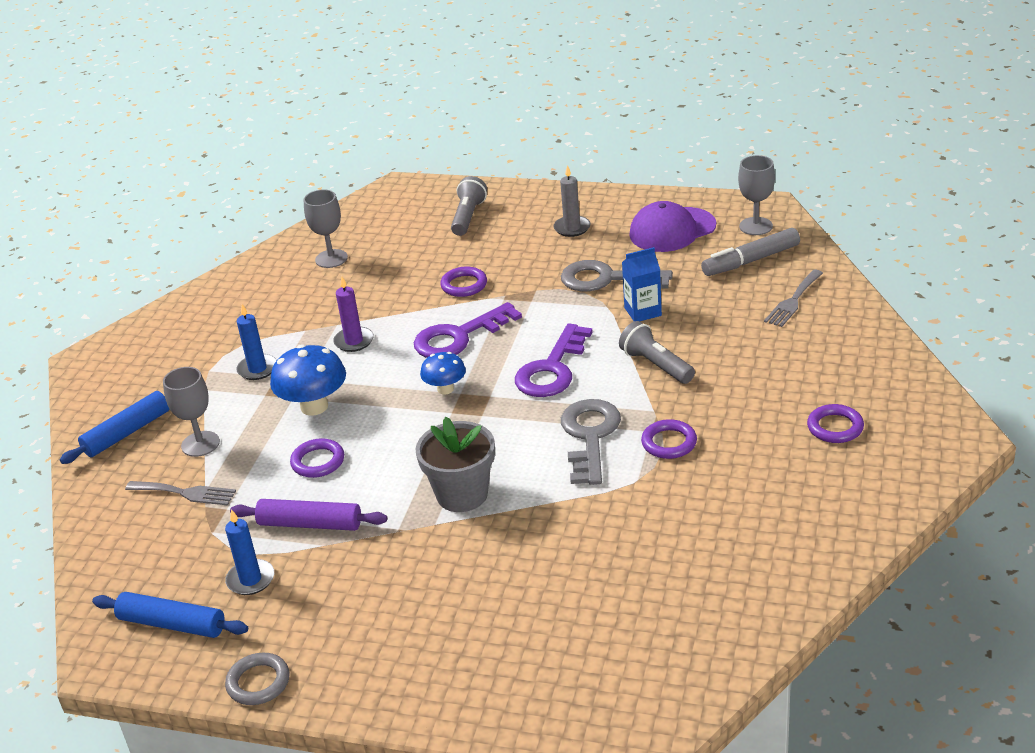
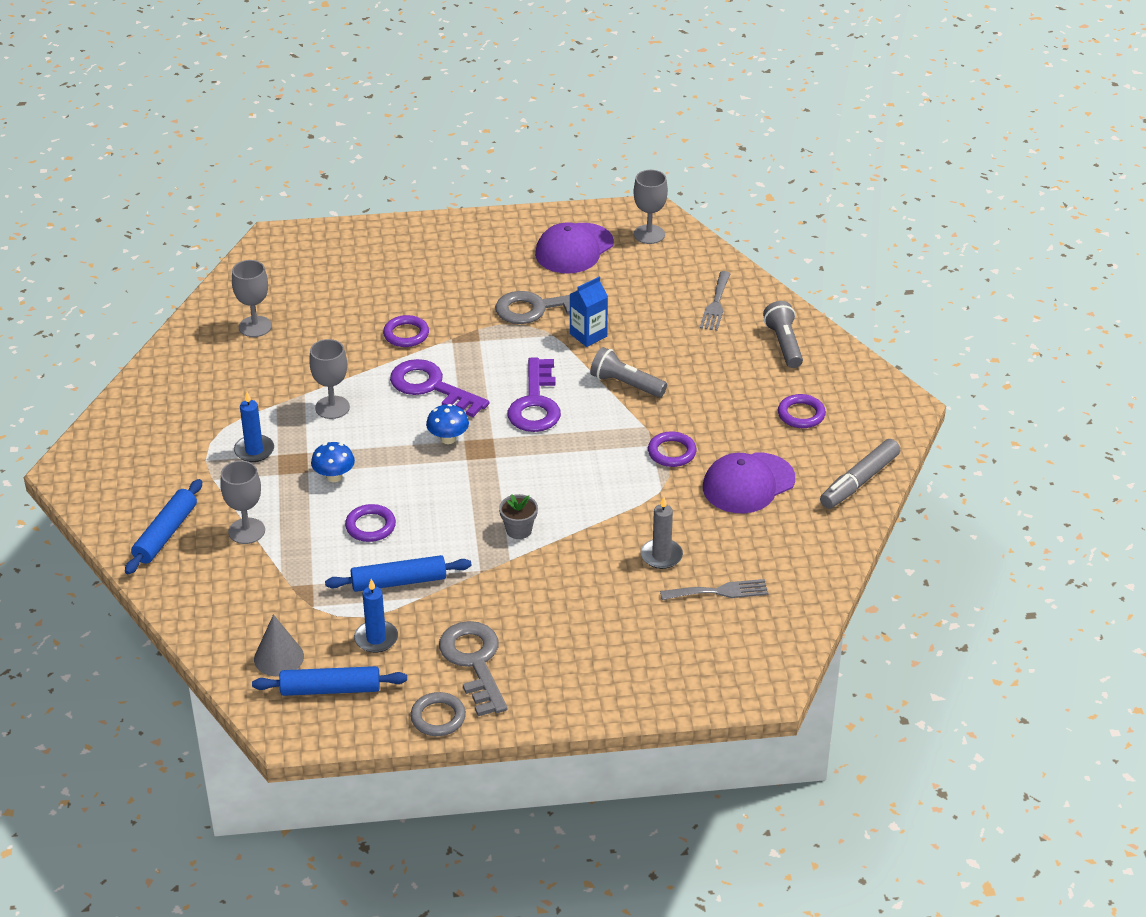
camera: 25 degrees left, 5 degrees up
(145, 578) = (279, 657): none -> grey cone
(185, 493) = (263, 578): grey fork -> grey fork (719, 591)
(310, 524) = (399, 582): purple rolling pin -> blue rolling pin
(314, 406) = (334, 476): blue mushroom -> blue mushroom, size x0.61
(354, 341) = (332, 407): purple candle -> grey goblet
(458, 337) = (431, 387): purple key -> purple key turned 90 degrees clockwise
(462, 494) = (519, 530): grey flower pot -> grey flower pot, size x0.55
(468, 217) = (368, 262): grey flashlight -> grey flashlight (784, 344)
(572, 228) = (478, 260): grey candle -> grey candle (661, 556)
(590, 436) = (601, 459): grey key -> grey key (474, 662)
(738, 492) = (748, 483): none -> purple cap
(750, 261) = (661, 270): grey marker -> grey marker (859, 482)

